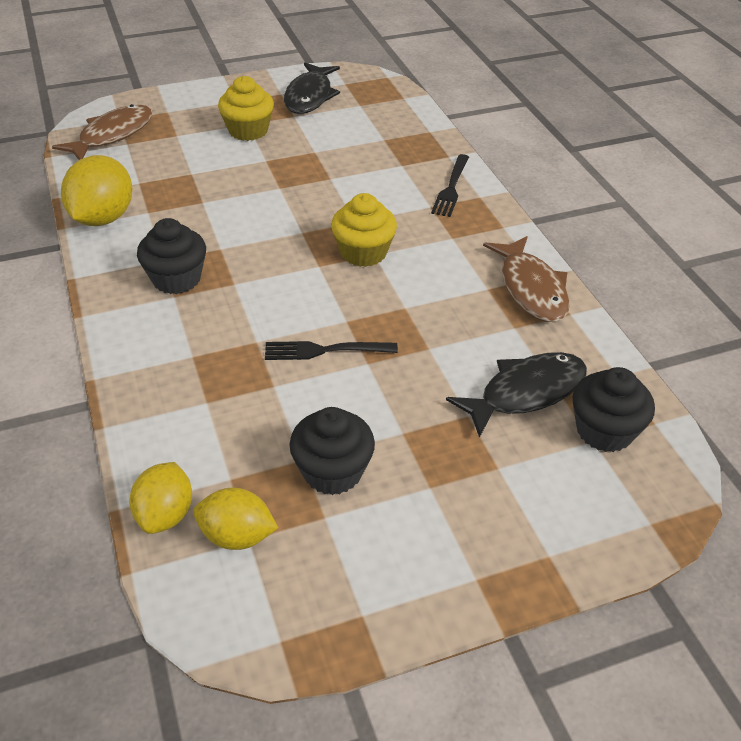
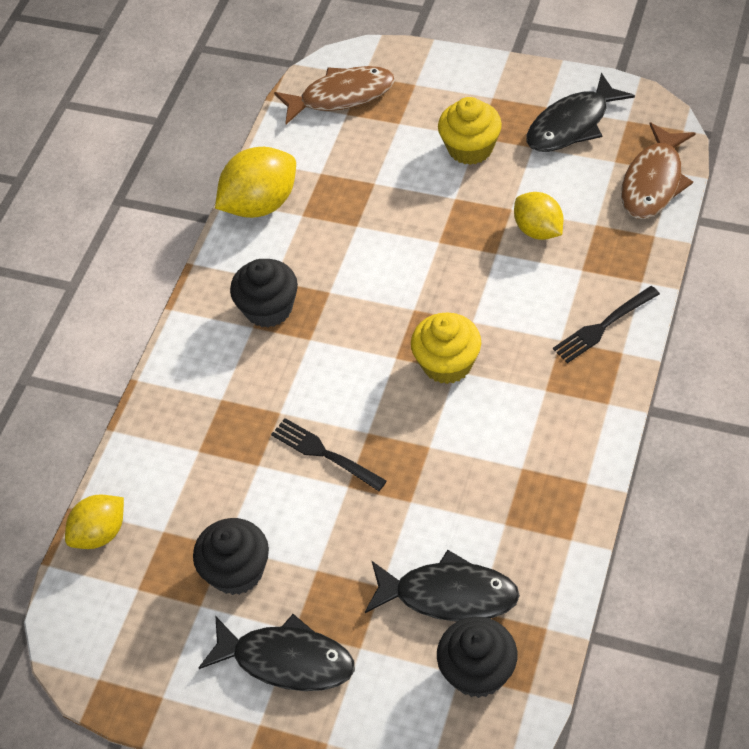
camera: 45 degrees right, 10 degrees up
(237, 536) = (132, 582): yellow lemon -> yellow lemon (538, 230)
(447, 513) = (286, 660): none -> black fish
(531, 289) = (561, 491): brown fish -> brown fish (653, 182)

